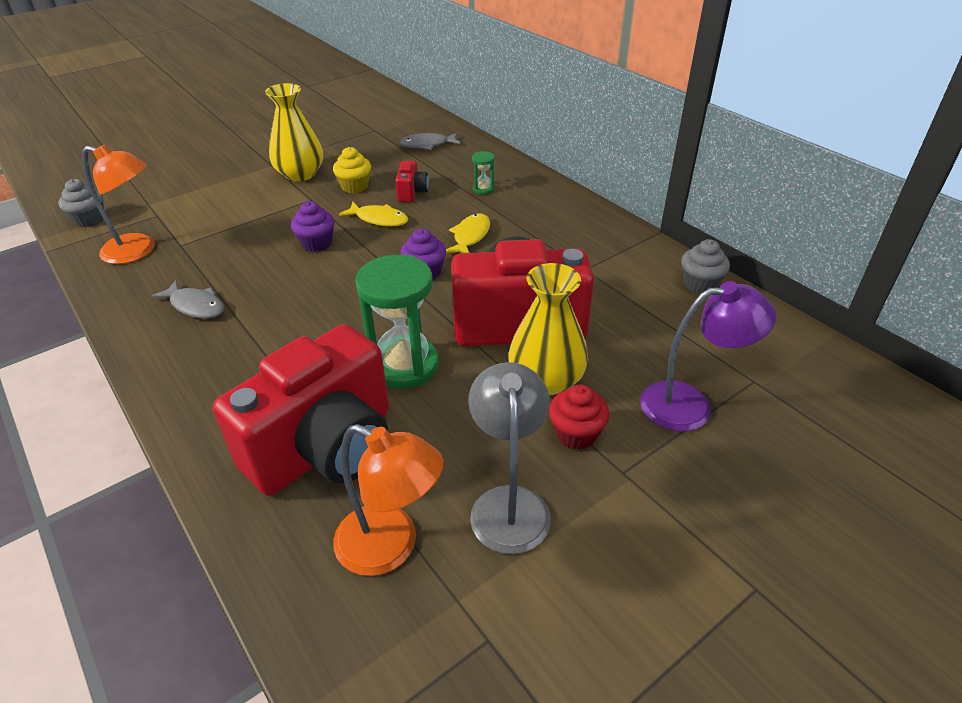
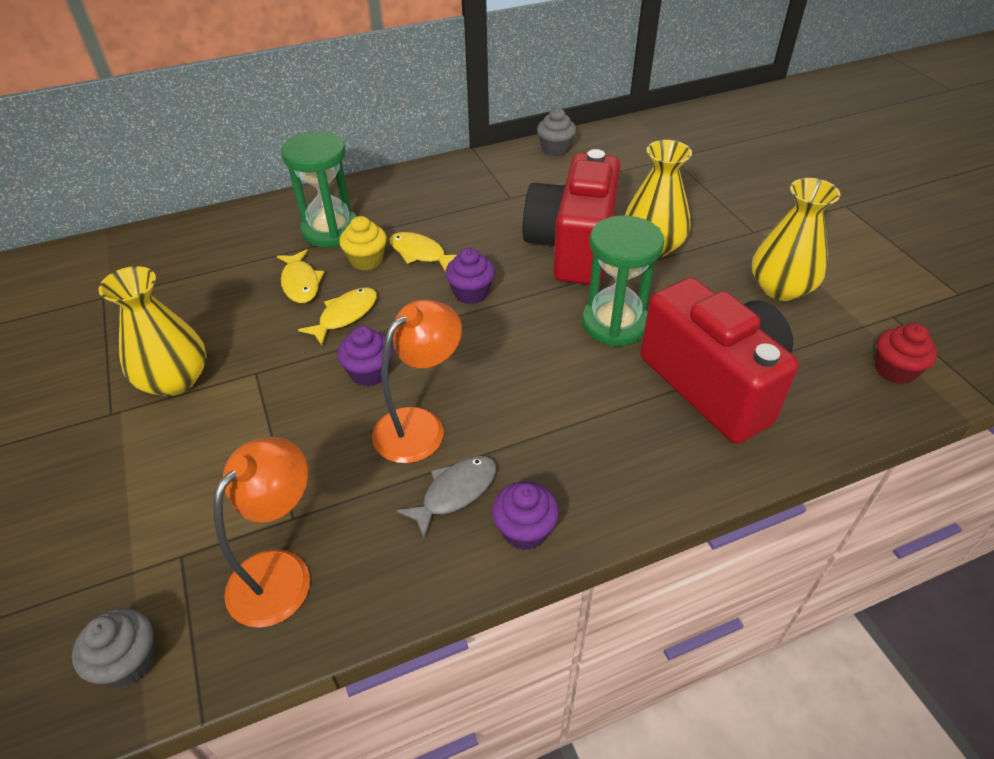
camera: 75 degrees left, 5 degrees up
(156, 345) = (524, 530): none -> purple cupcake
(355, 186) = (251, 329): yellow cupcake -> yellow cupcake (366, 260)
(391, 547) = (821, 353): orange lamp -> orange lamp (420, 425)
(412, 192) = (301, 283): red camera -> yellow fish
(427, 145) = (190, 256): grey fish -> none
(483, 189) = (330, 230): green hourglass -> green hourglass, size x2.25
(509, 503) = (780, 288): grey lamp -> yellow vase
(576, 434) = (714, 244): red cupcake -> red cupcake (894, 370)
(690, 404) = (691, 188): purple lamp -> none

